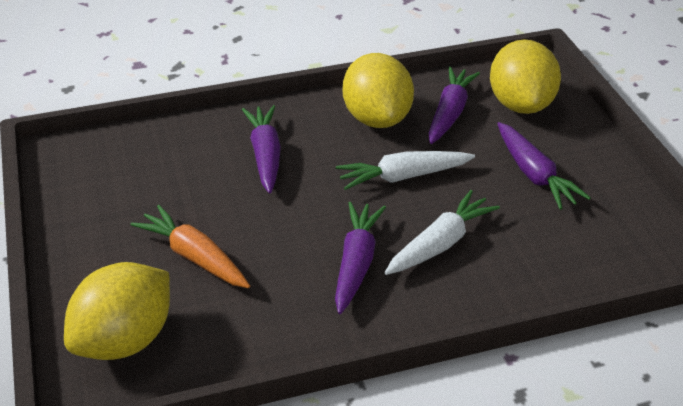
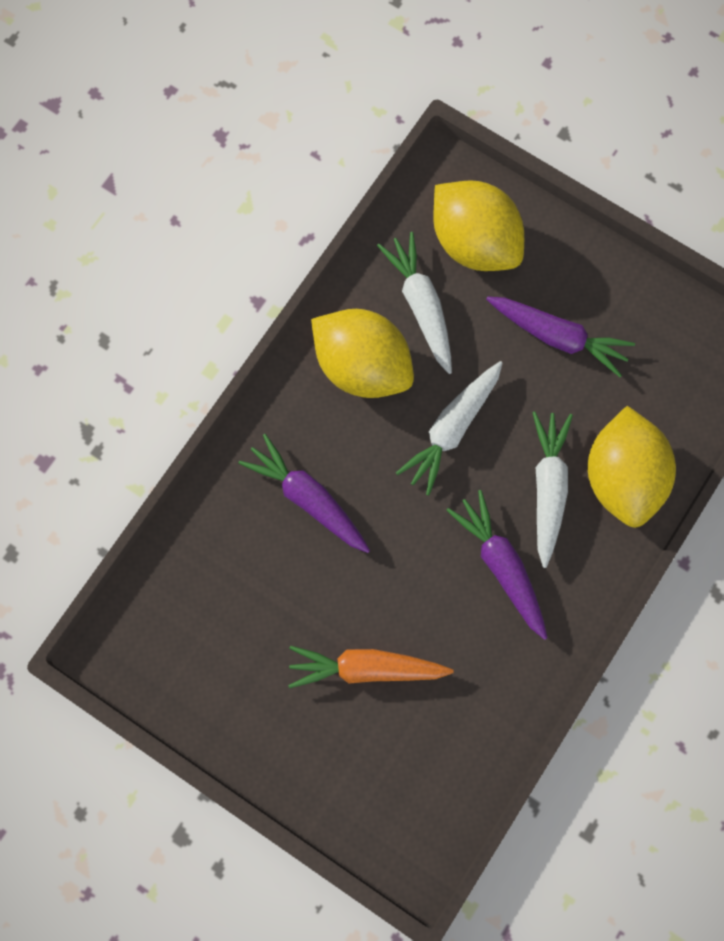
camera: 40 degrees left, 35 degrees up
(125, 340) = (399, 795): yellow lemon -> yellow lemon (622, 477)
(449, 113) = (421, 306): purple carrot -> white carrot

